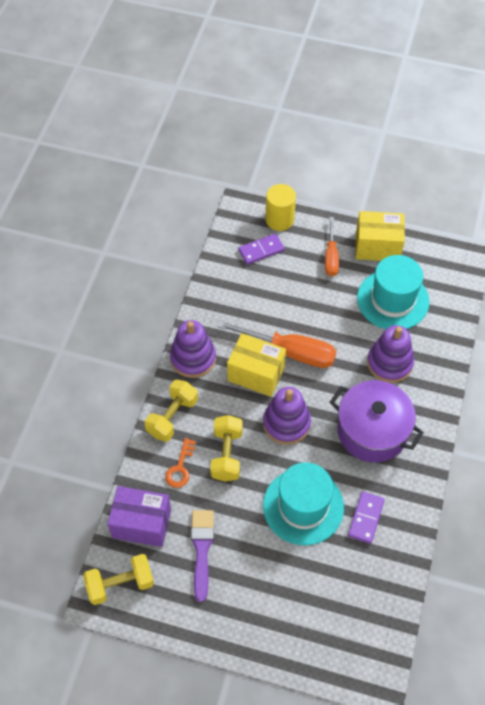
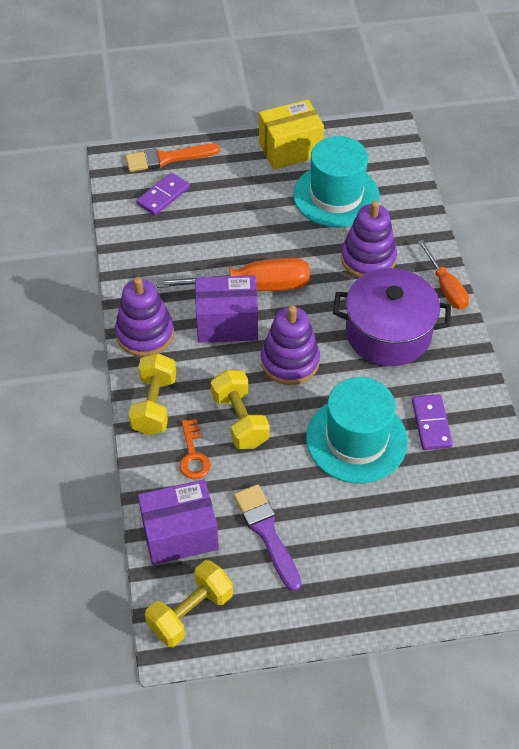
camera: 25 degrees left, 5 degrees down
(256, 374) = (227, 323): yellow box -> purple box
(279, 219) = (167, 158): yellow cylinder -> orange brush
(331, 256) = (245, 176): orange screwdriver -> orange screwdriver (445, 287)

